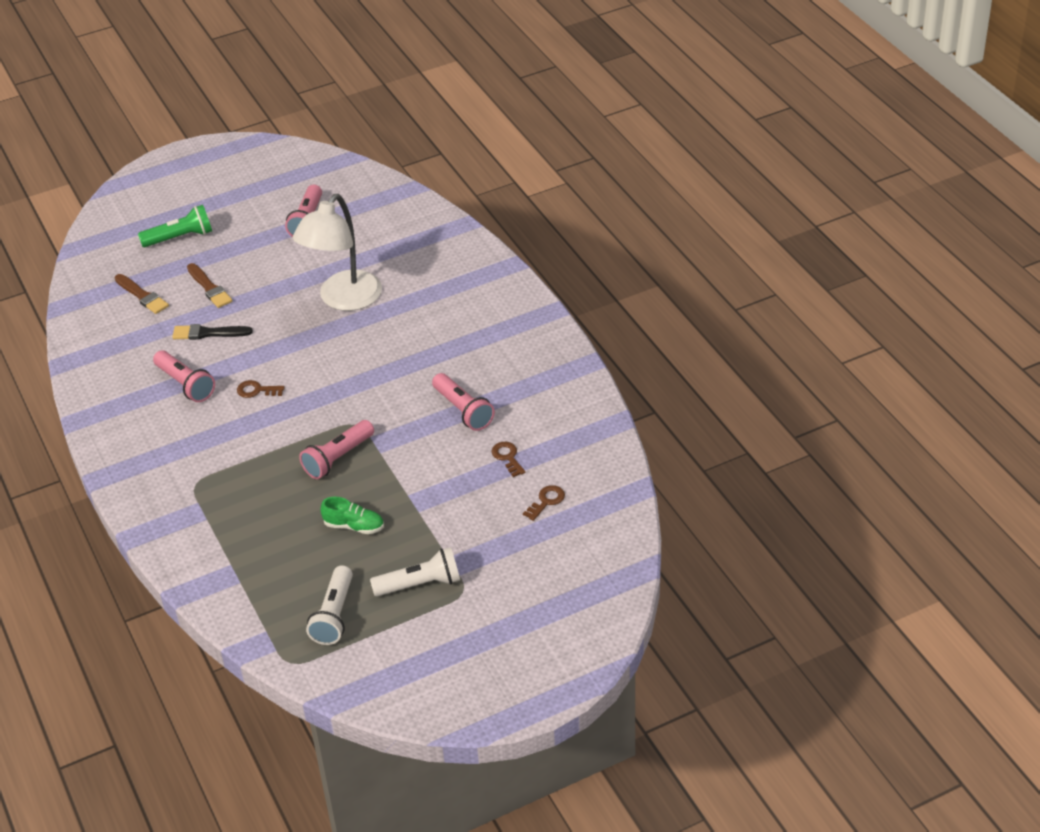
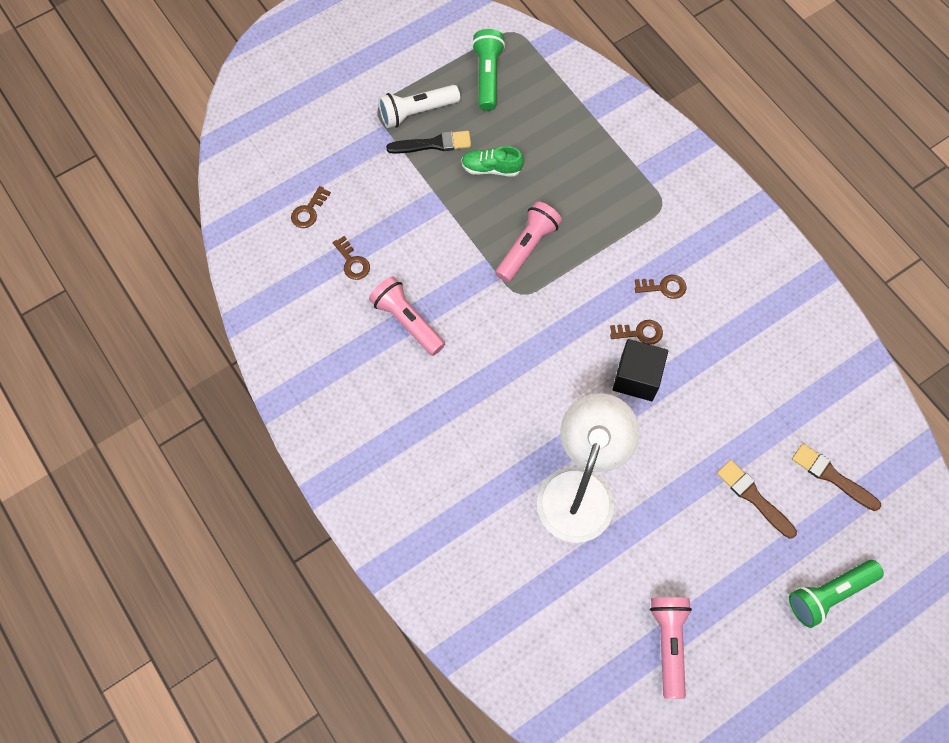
camera: 170 degrees right, 25 degrees up
(186, 384) = (722, 335): pink flashlight -> none
(208, 333) = (726, 417): black brush -> black brush (433, 144)
(222, 421) = (664, 287): none -> brown key
(272, 361) = (637, 377): none -> black cube
(334, 615) = (487, 76): white flashlight -> green flashlight

